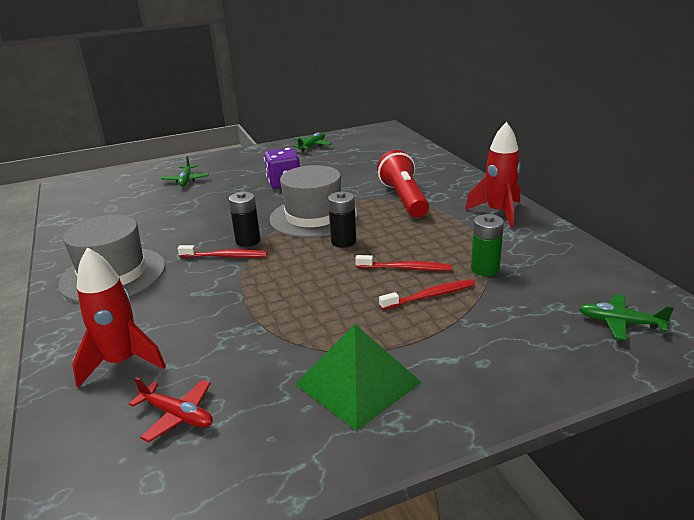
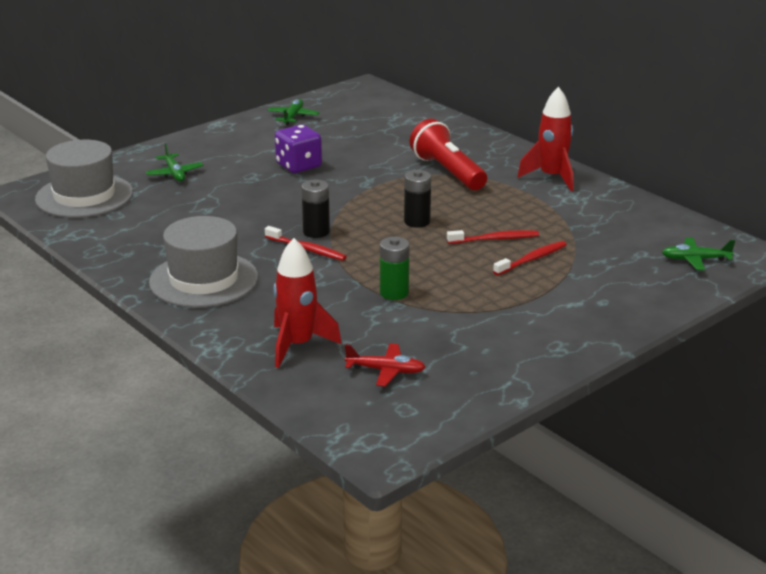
camera: 20 degrees left, 0 degrees up
(225, 256) = (307, 249): red toothbrush -> red toothbrush turned 45 degrees clockwise
(313, 217) = (366, 201): grey hat -> grey hat (84, 196)
(357, 383) = (514, 329): green pyramid -> none
(485, 269) = (567, 231): green battery -> green battery (394, 293)

